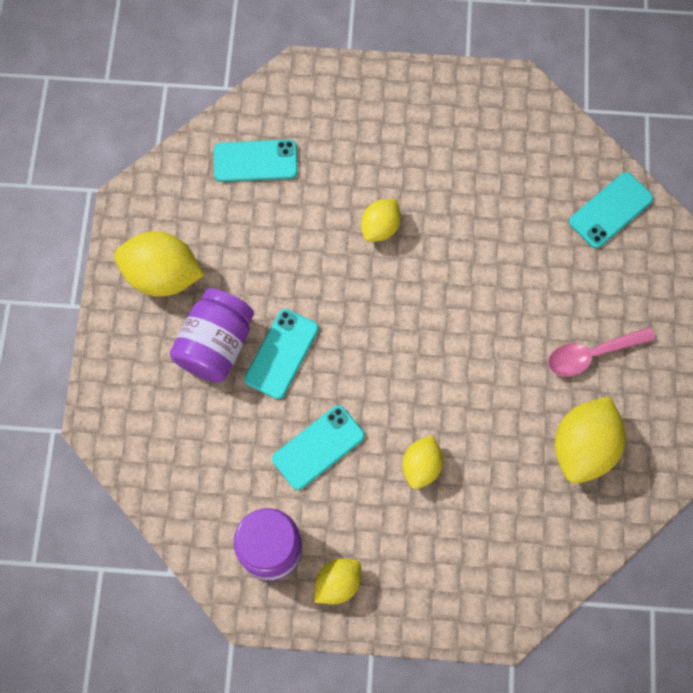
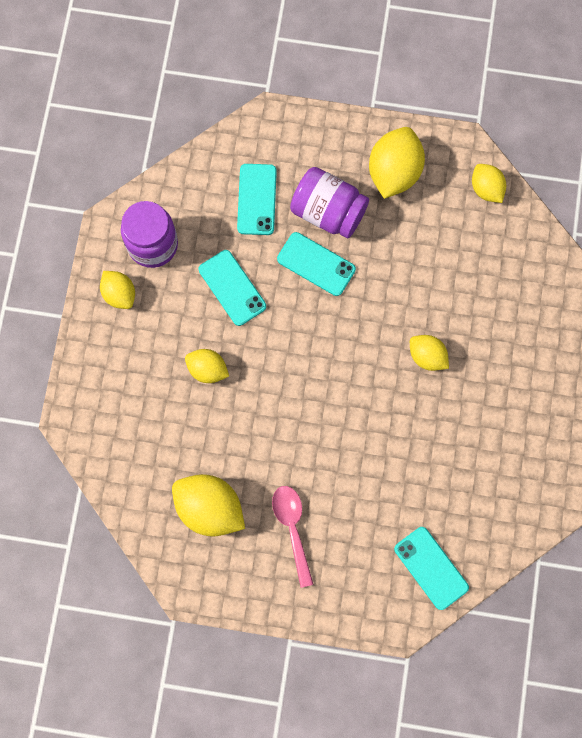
camera: 95 degrees right, 5 degrees up
(179, 177) = (486, 189): none -> yellow lemon
(255, 161) = (498, 254): turquoise phone -> turquoise phone (257, 199)

